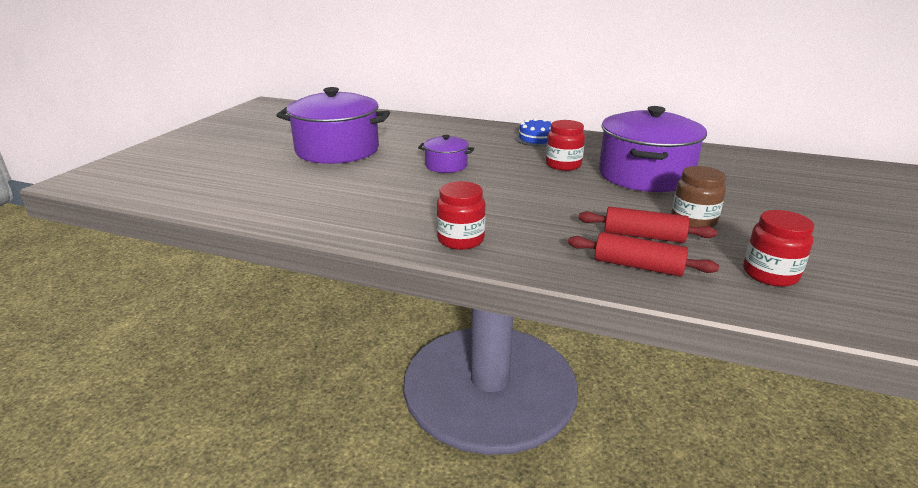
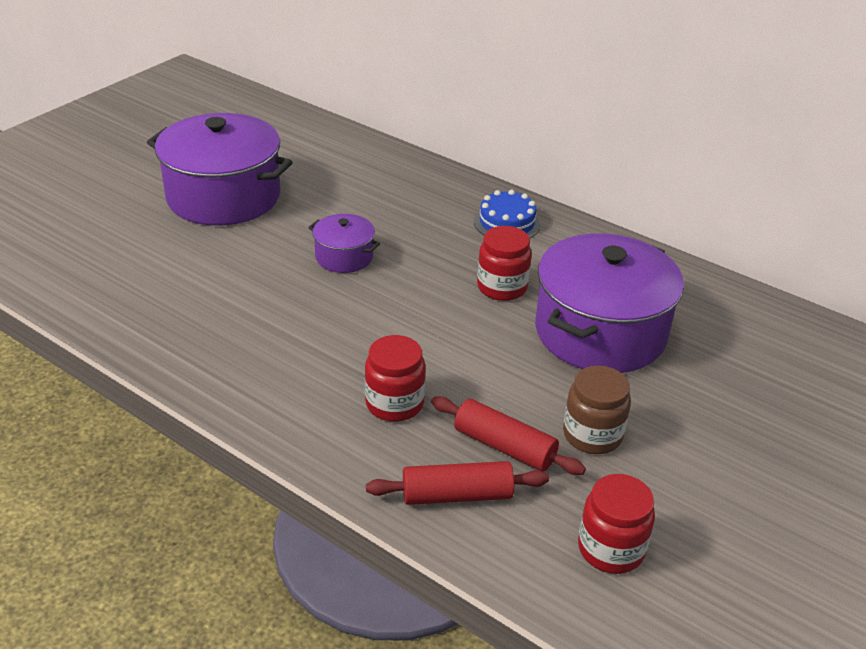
camera: 15 degrees right, 10 degrees up
(461, 240) = (277, 400): red jar -> red jar (394, 403)
(638, 266) = (457, 495): red rolling pin -> red rolling pin turned 45 degrees counterclockwise

